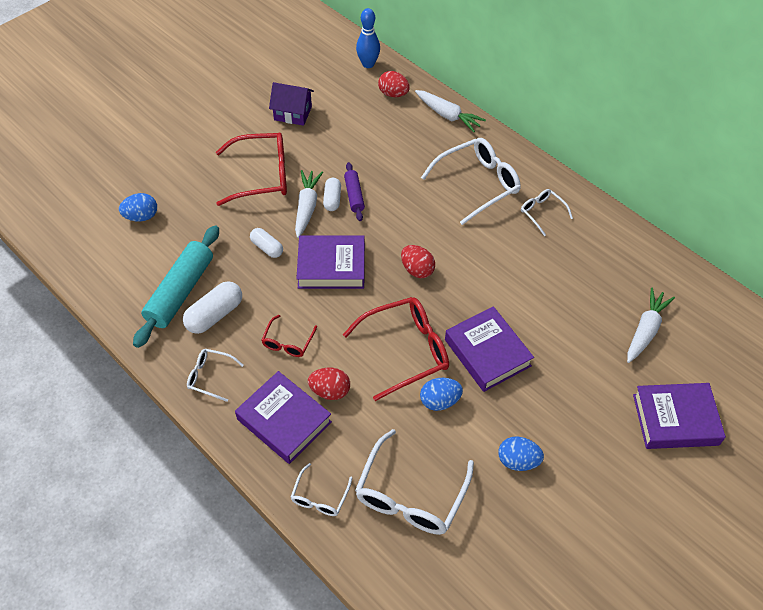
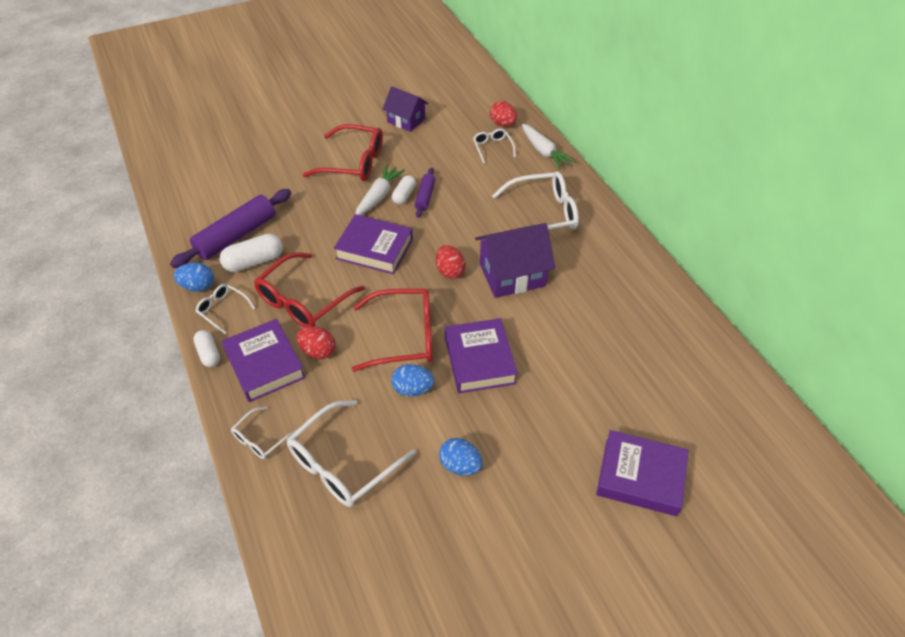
camera: 20 degrees right, 5 degrees down
(141, 216) = (237, 170): blue egg -> blue egg (198, 286)
(181, 292) = (236, 236): turquoise rolling pin -> purple rolling pin
(267, 248) = (327, 220): white capsule -> white capsule (209, 354)
(288, 342) = (303, 300): red glasses -> red glasses, size x1.93
(368, 64) = (492, 96): blue bowling pin -> none
(477, 257) = (512, 275): none -> purple house
(542, 213) = (593, 253): white glasses -> white glasses (492, 148)
(645, 330) = (648, 383): white carrot -> none

